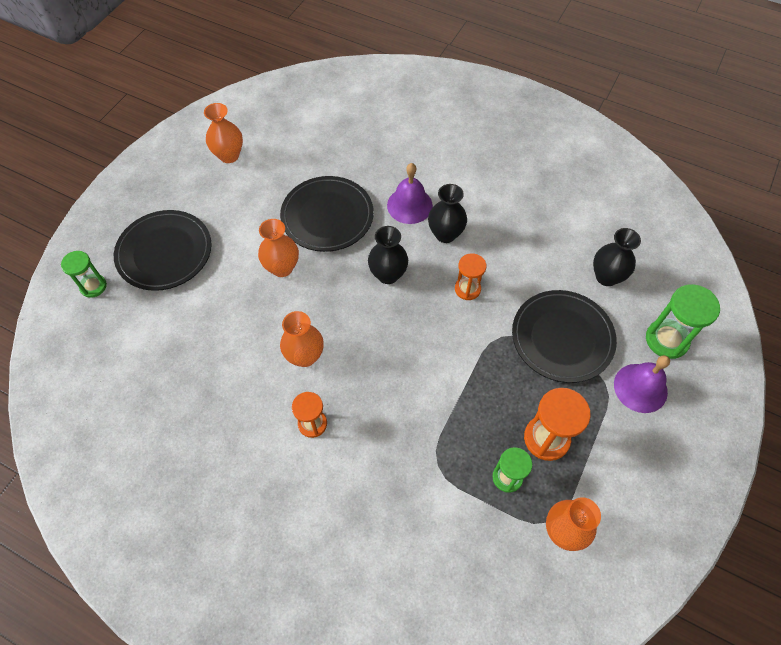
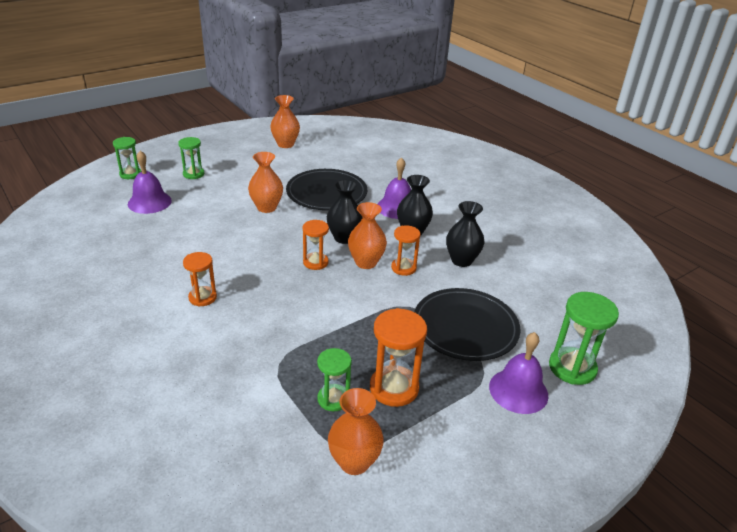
camera: 25 degrees right, 25 degrees down
(152, 320) = (149, 202): none -> purple bell
(164, 252) = (193, 174): black plate -> green hourglass
(305, 356) = (235, 258): orange vase -> orange vase (366, 262)
(384, 322) = (315, 262): none -> orange hourglass
(606, 277) = (540, 304): black vase -> black vase (461, 260)

